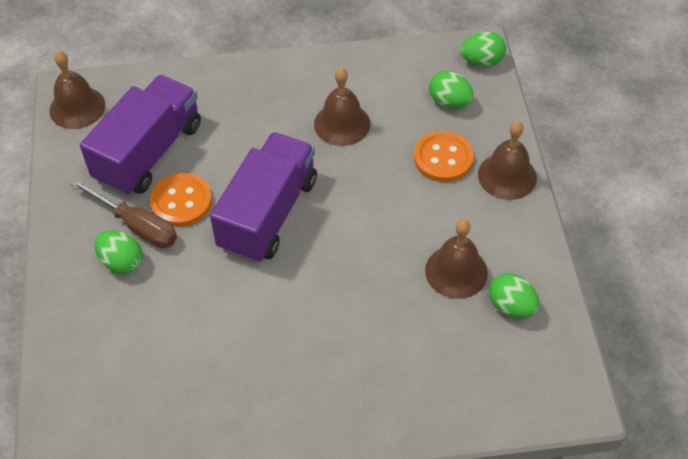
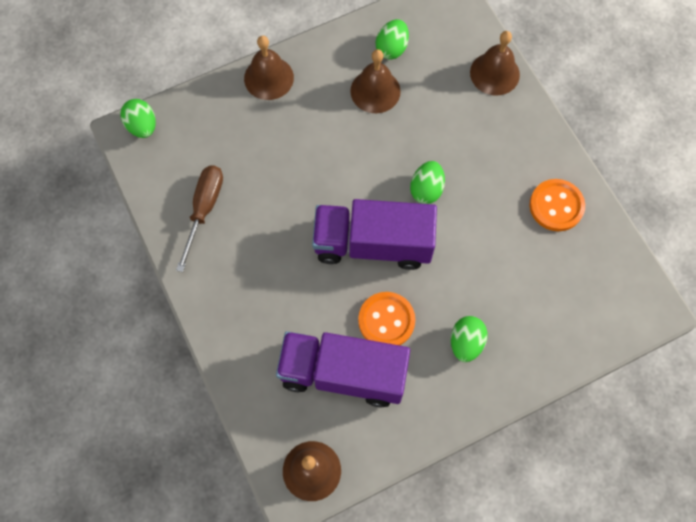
camera: 110 degrees left, 15 degrees up
(137, 226) = (425, 347): brown screwdriver -> brown screwdriver (204, 210)
(342, 124) = (253, 218): brown bell -> brown bell (494, 73)
(443, 158) = (266, 128): orange button -> orange button (556, 206)
(449, 102) = (200, 139): green egg -> green egg (426, 189)

